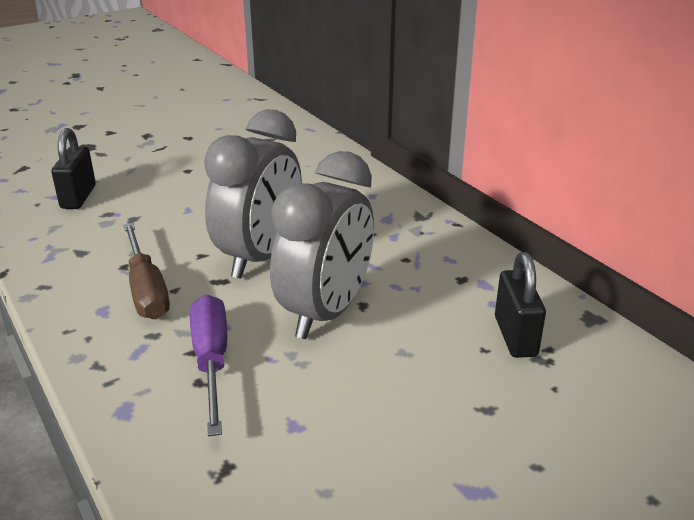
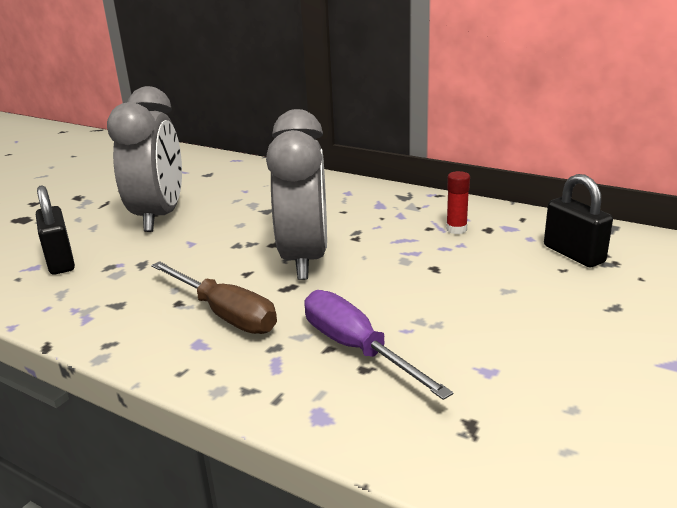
camera: 25 degrees left, 5 degrees down
(326, 313) = (412, 282): grey clock -> grey clock (159, 216)
(429, 269) = (456, 229): none -> red glue stick

